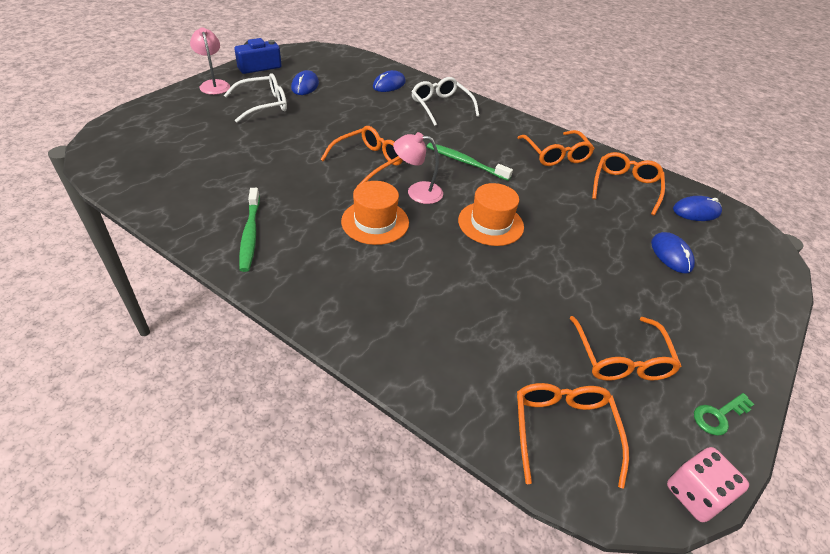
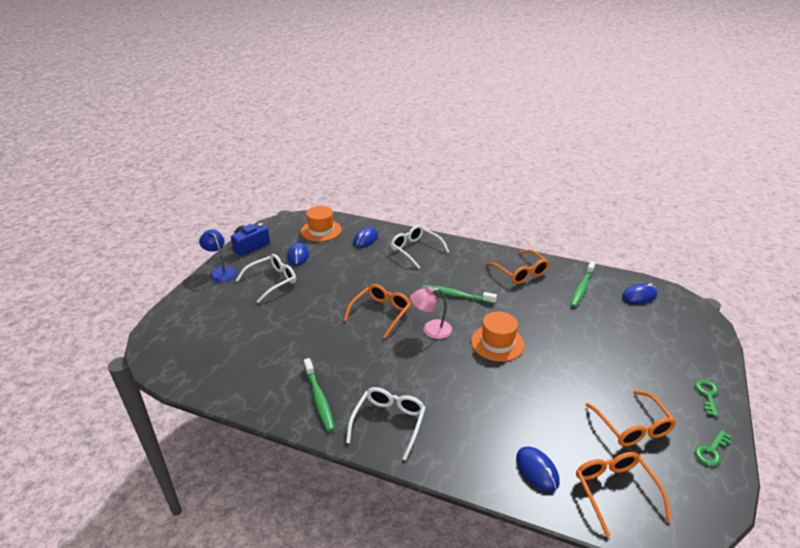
camera: 10 degrees left, 10 degrees down
(214, 84) = (221, 272): pink lamp -> blue lamp
(316, 279) = (389, 423): none -> white glasses
(375, 222) = (410, 363): orange hat -> orange hat (321, 230)
(625, 187) = (582, 288): orange glasses -> green toothbrush
(671, 255) = (635, 336): blue mouse -> blue mouse (537, 470)
(695, 494) = (717, 511): pink dice -> none
(741, 346) = (707, 395): none -> green key

